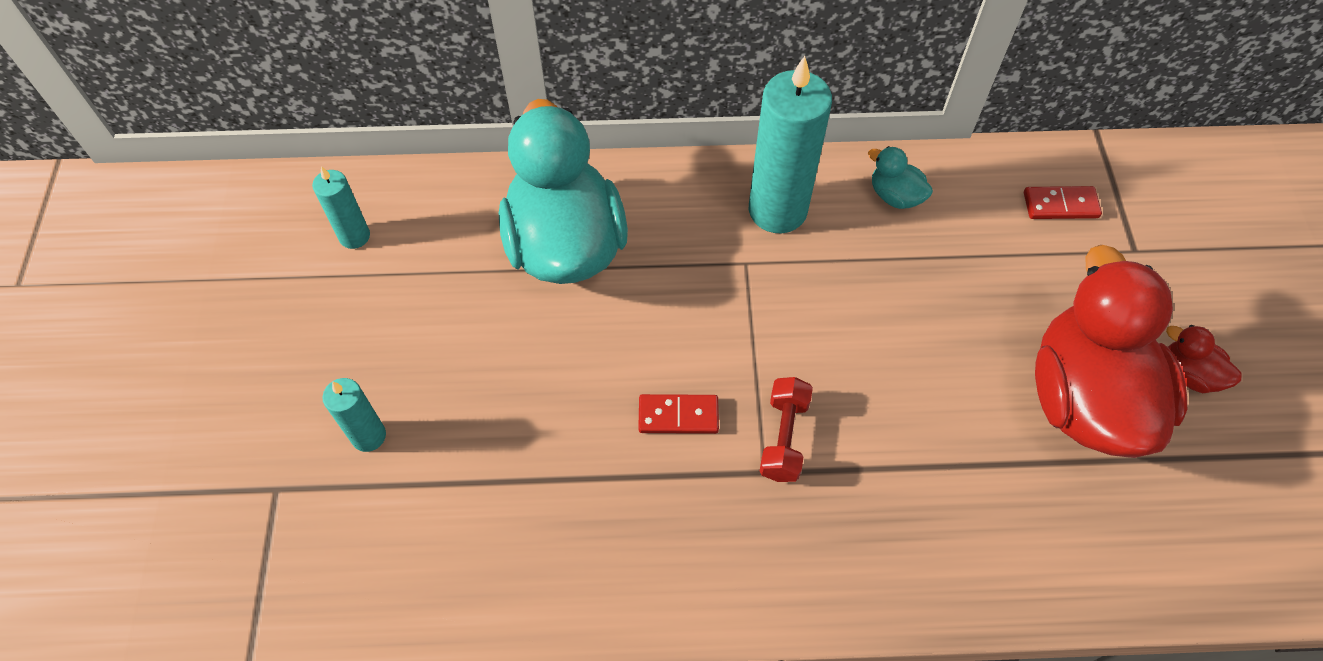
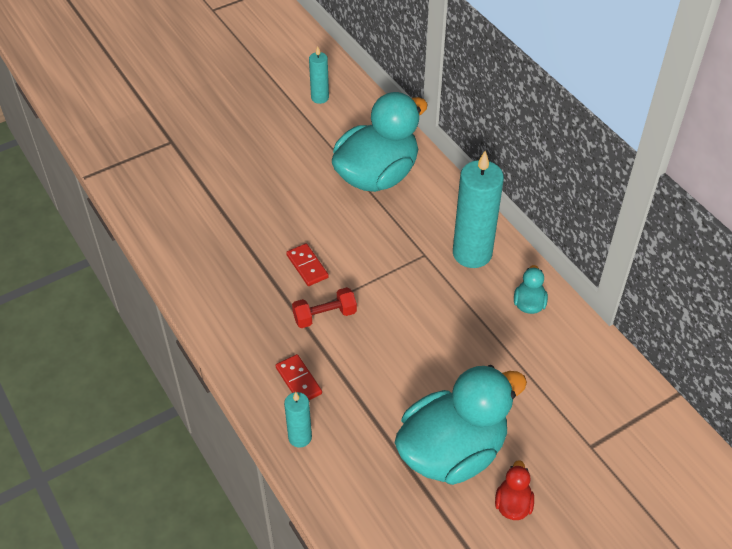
camera: 60 degrees right, 10 degrees down
(369, 436) = (217, 158): turquoise candle -> turquoise candle (300, 437)
(1060, 205) = (594, 392): red domino -> red domino (298, 380)
(1084, 398) = (452, 451): red duck -> turquoise duck

